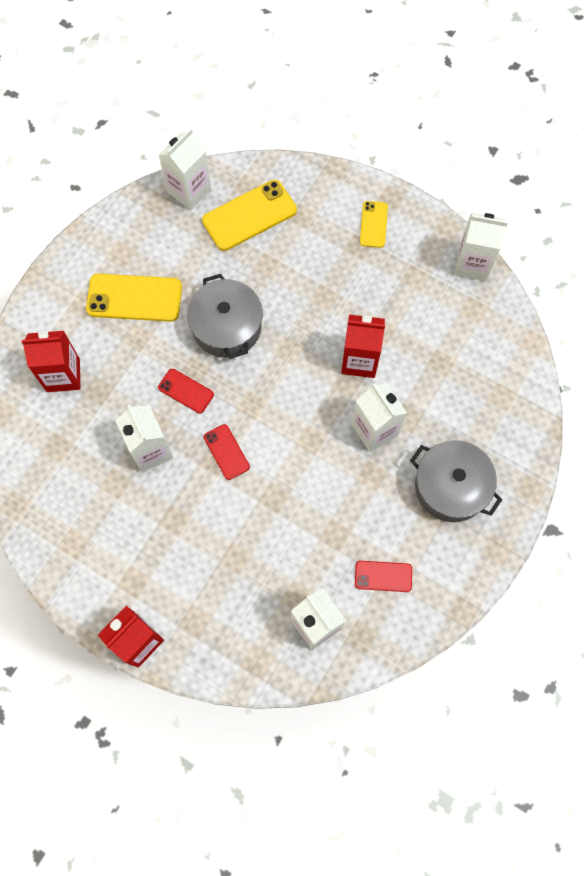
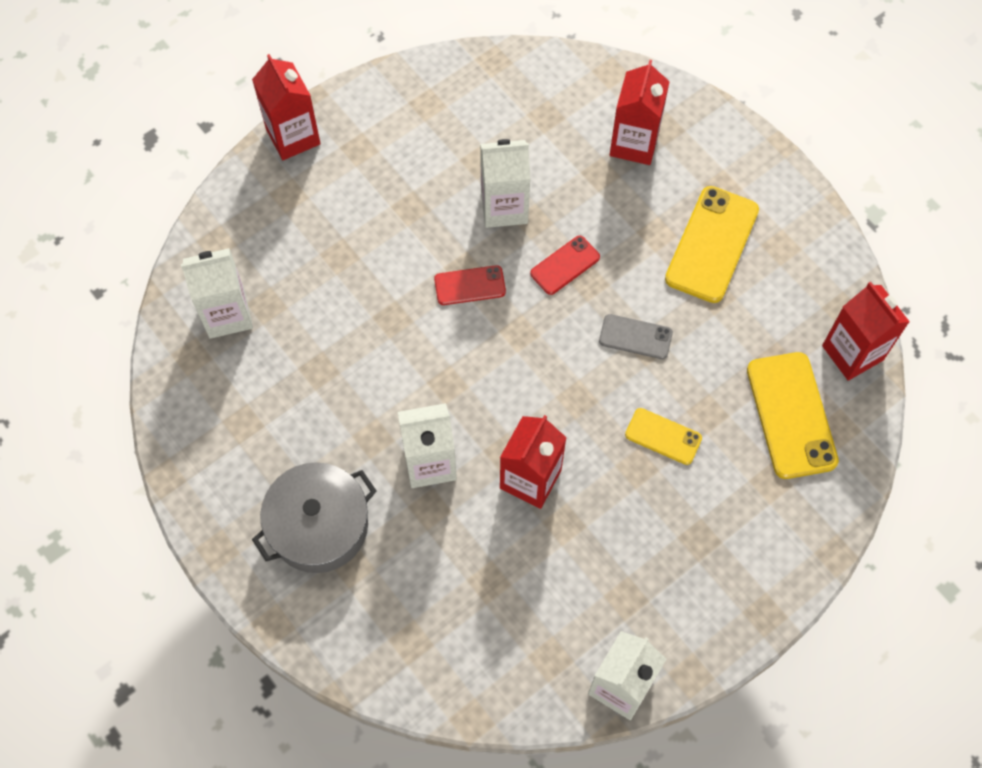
camera: 110 degrees right, 5 degrees down
(189, 191) = (852, 353): white carton -> red carton
(227, 326) = (635, 337): grey pot -> grey phone
(373, 224) = (728, 573): yellow phone -> yellow phone (663, 436)
(383, 576) = (247, 405): red phone -> none

